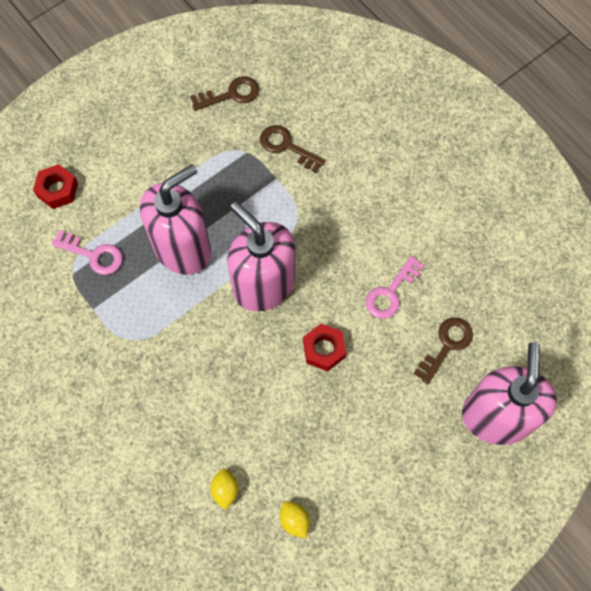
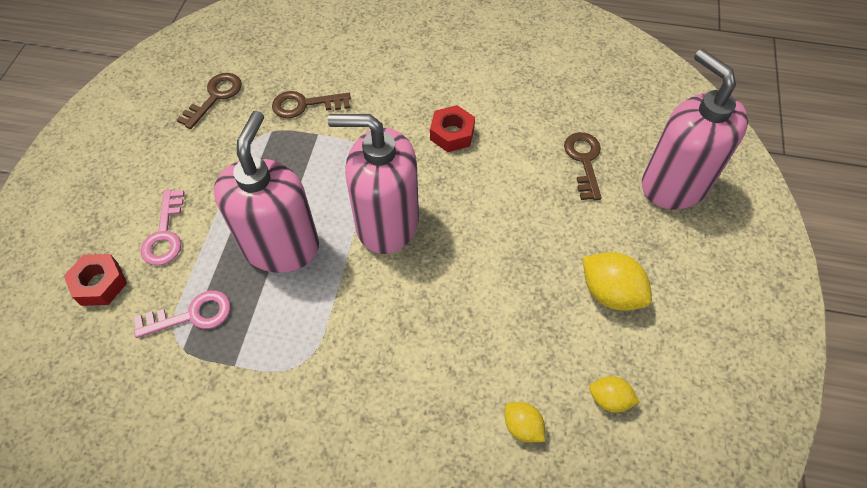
camera: 40 degrees left, 10 degrees down
(324, 349) = (490, 236): red nut -> red nut (452, 134)
(366, 455) = (610, 293): none -> yellow lemon
(391, 292) = (501, 153): pink key -> pink key (165, 234)

